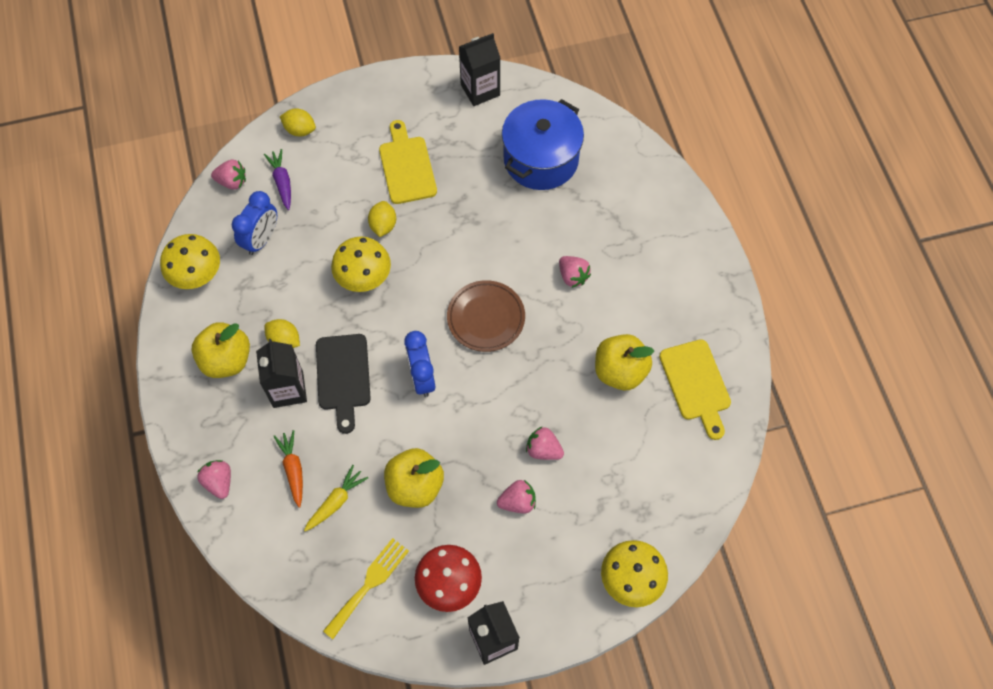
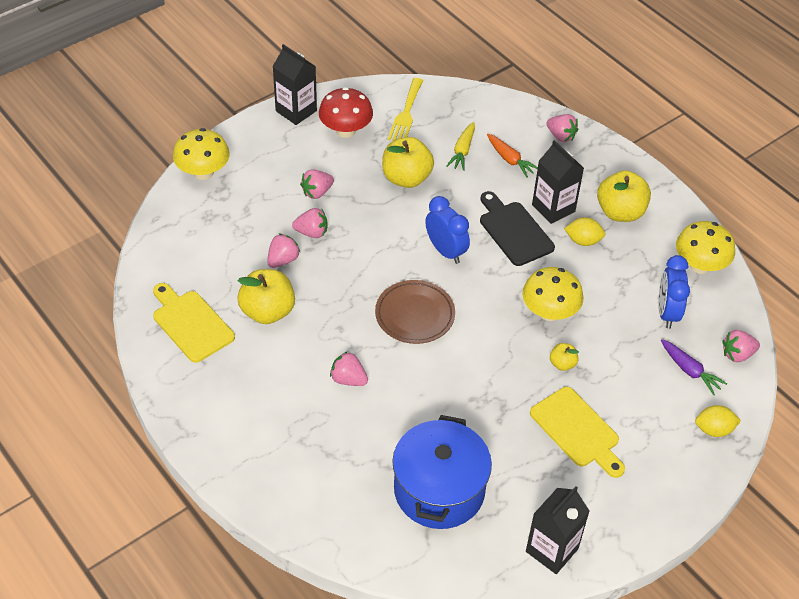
camera: 155 degrees right, 15 degrees down
(383, 225) = (562, 364): yellow lemon -> yellow apple
(585, 426) = (283, 260): none -> pink strawberry

